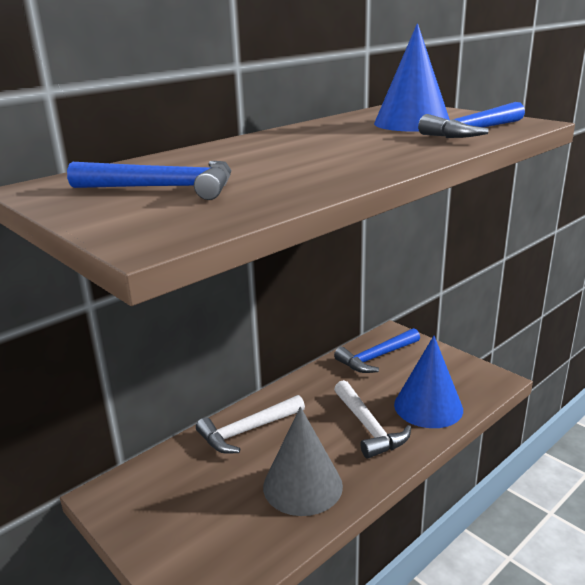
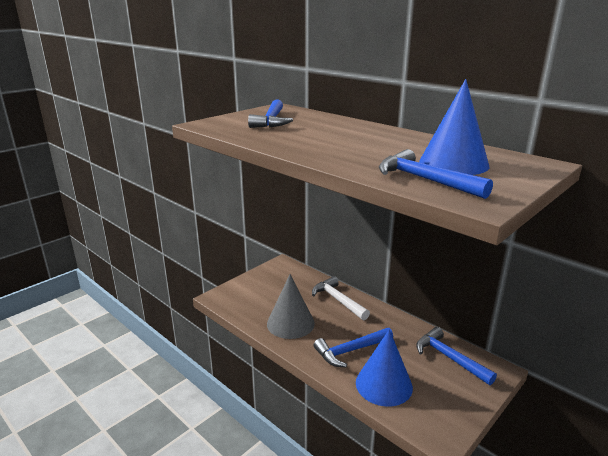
camera: 85 degrees right, 0 degrees up
(369, 427) = (350, 351): white hammer -> blue hammer

